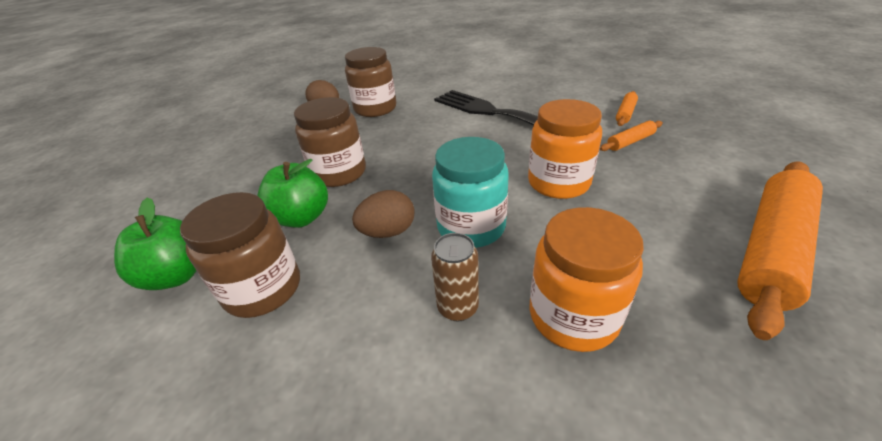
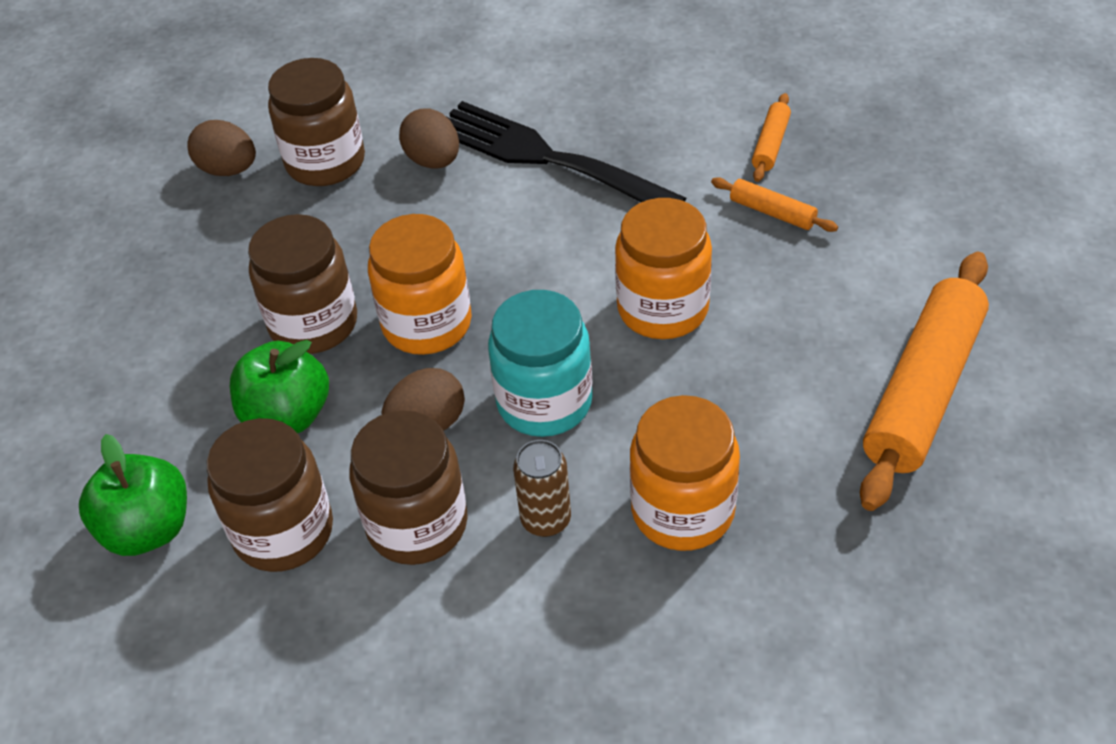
camera: 10 degrees left, 10 degrees up
(358, 297) = (417, 524): none -> brown jar
(405, 178) = (427, 324): none -> orange jar
(431, 111) = (433, 160): none -> brown egg
(630, 142) = (772, 212): orange rolling pin -> orange rolling pin turned 75 degrees clockwise

